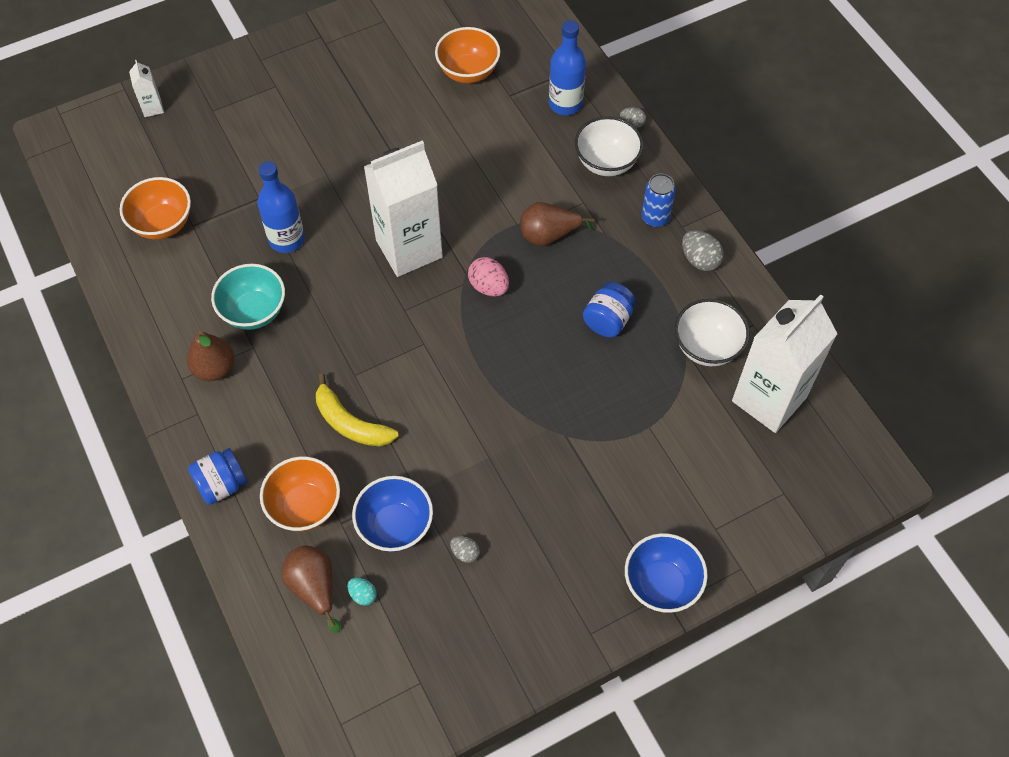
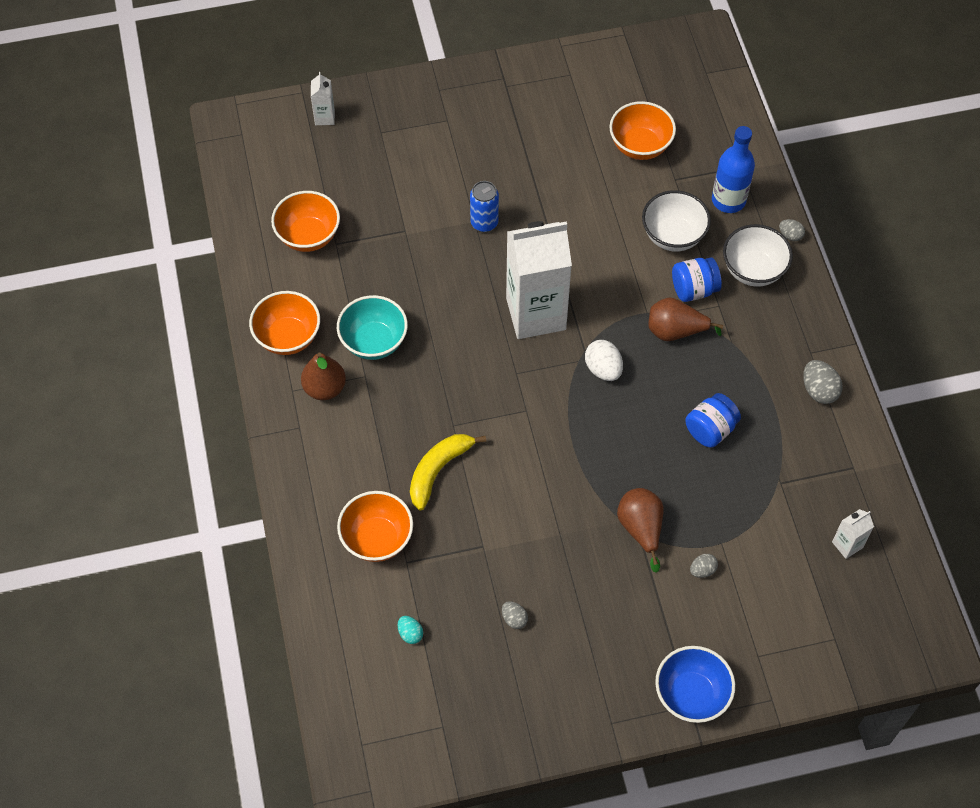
camera: 15 degrees right, 0 degrees up
(165, 327) = (288, 337): none -> orange bowl
(222, 485) = (306, 500): blue jar -> blue jar (694, 289)
(286, 239) = (421, 278): blue bottle -> none
(314, 587) = (368, 616): brown pear -> brown pear (641, 529)
(350, 423) = (438, 470): yellow banana -> yellow banana turned 75 degrees clockwise
(395, 526) = (456, 578): blue bowl -> none
(489, 287) = (603, 369): pink egg -> white egg
(638, 458) = (702, 570): none -> grey egg
(655, 218) = (786, 337): blue can -> blue can (484, 223)
(707, 347) = (800, 479): white bowl -> white bowl (673, 236)
(769, 399) = (847, 545): white carton -> white carton, size x0.41

